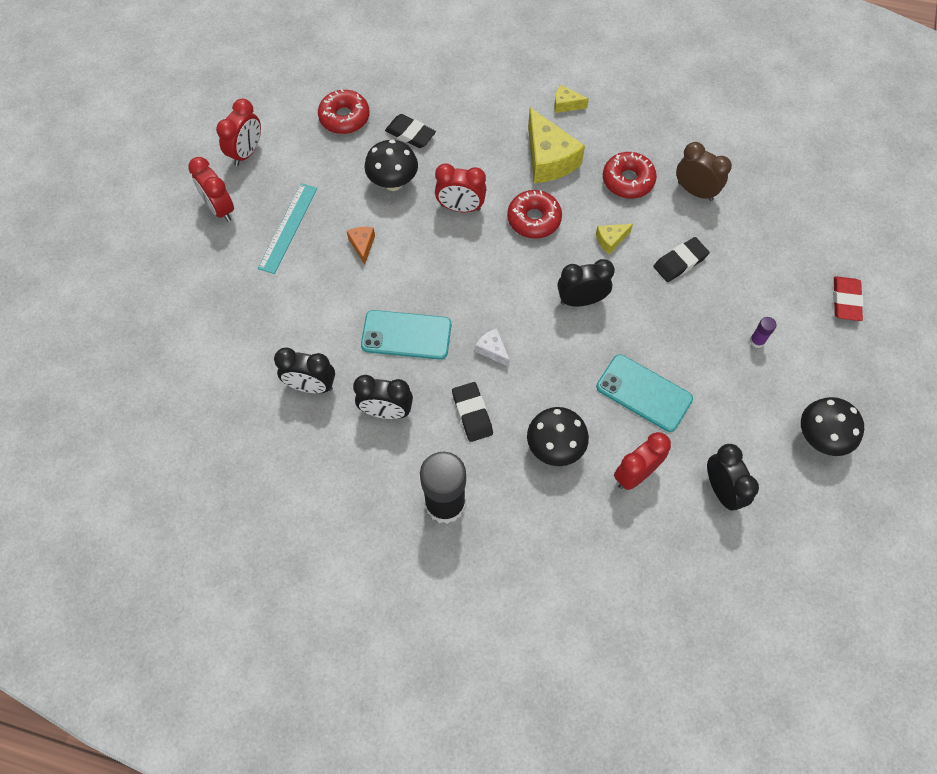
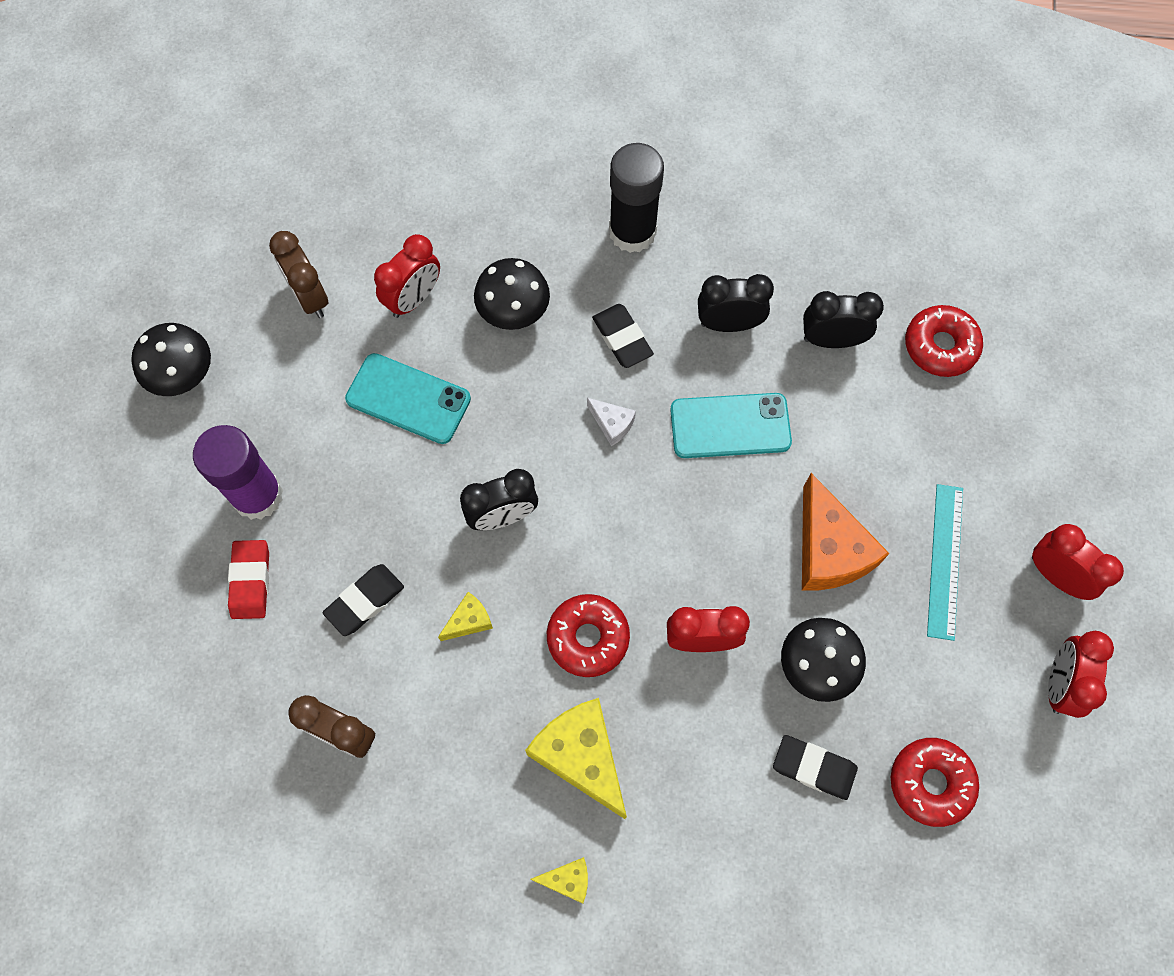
camera: 170 degrees right, 5 degrees up
(362, 245) = (828, 550): orange cheese -> orange cheese, size x2.08
(628, 180) = (450, 736): red donut -> red donut (940, 346)
(721, 490) = (310, 297): black clock -> brown clock
(757, 341) = (257, 495): purple glue stick -> purple glue stick, size x2.44
(845, 301) = (127, 578): red eraser -> red eraser (250, 581)

